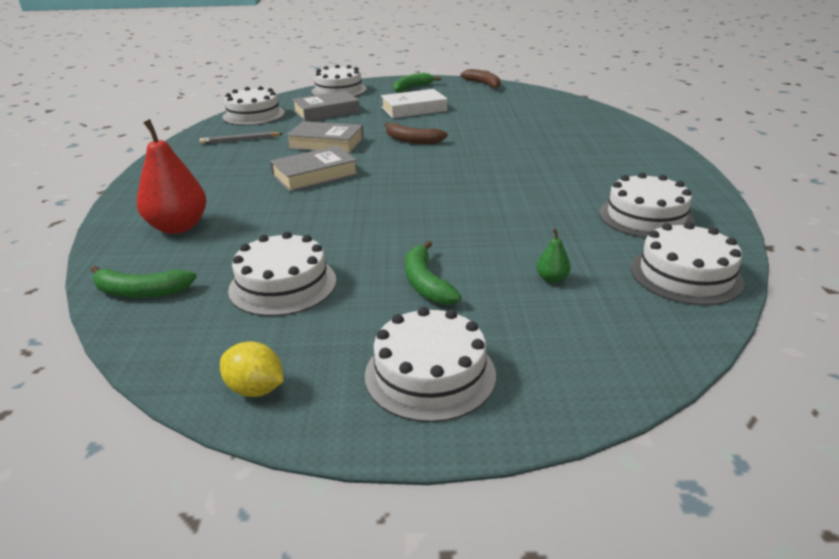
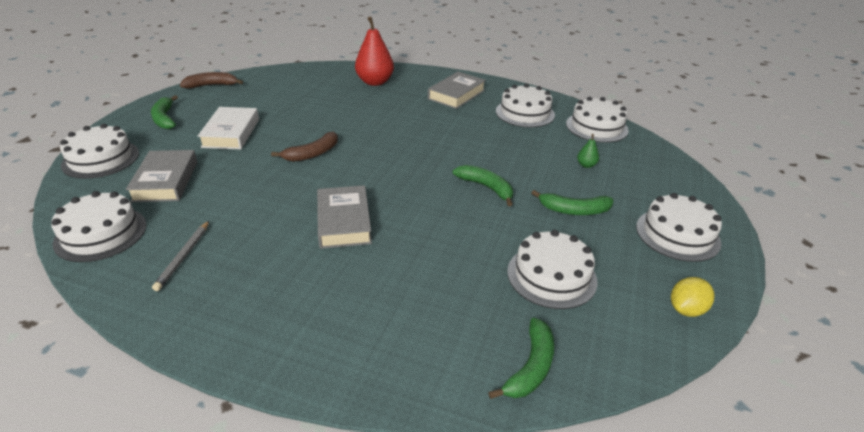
camera: 70 degrees left, 5 degrees up
(178, 227) = (402, 331): red pear -> red pear (375, 82)
(326, 143) = (266, 200): grey book -> grey book (456, 95)
(428, 223) = (486, 187): none -> green banana

